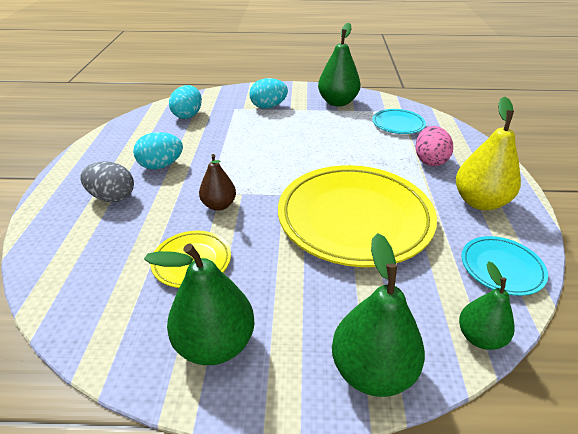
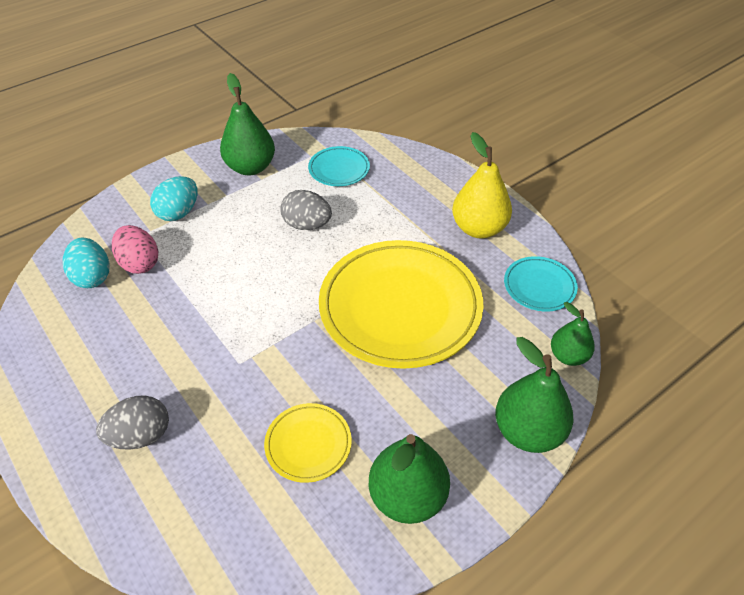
camera: 40 degrees left, 10 degrees up
(161, 165) = (146, 363): turquoise egg -> none
(219, 205) = (266, 371): brown pear -> none
(340, 143) = (307, 225): none -> grey egg
(430, 160) = (405, 202): pink egg -> pink egg (140, 263)

